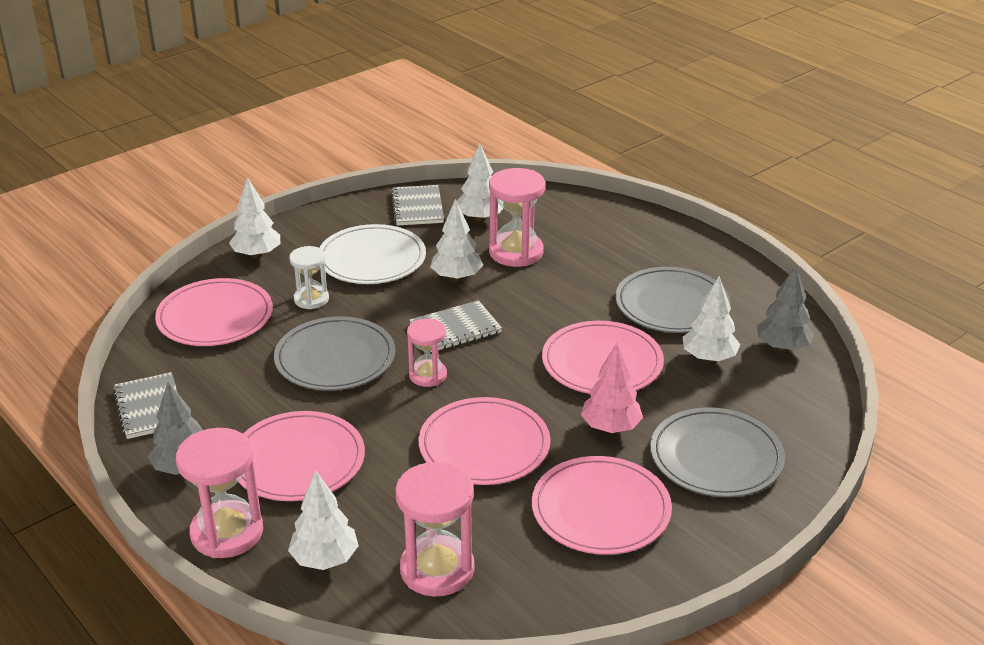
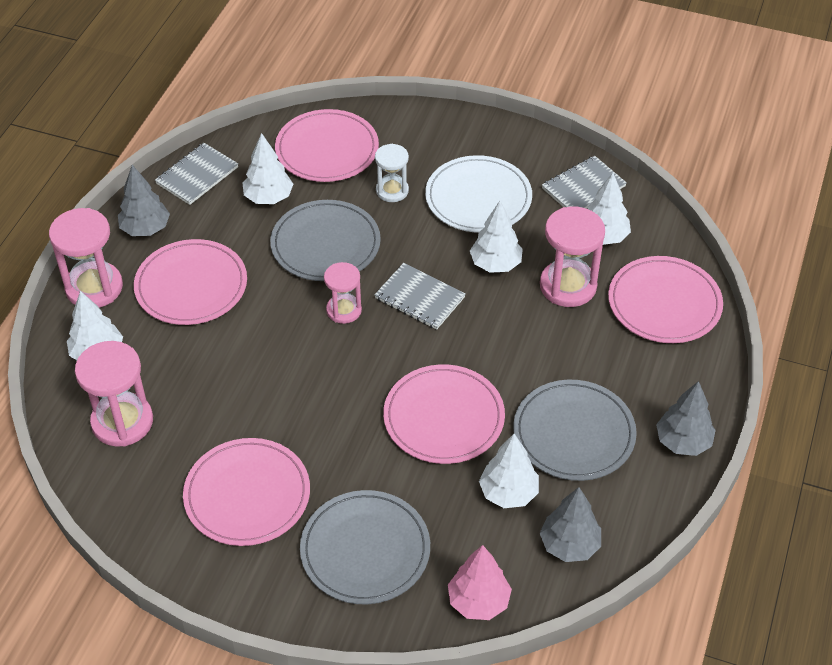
camera: 60 degrees right, 15 degrees up
(257, 254) = (427, 127): white tree -> white tree (268, 197)
(484, 446) = (278, 386): pink plate -> pink plate (664, 303)
(611, 427) = (356, 460): pink tree -> pink tree (478, 601)
(719, 260) = (683, 442): none -> grey tree

